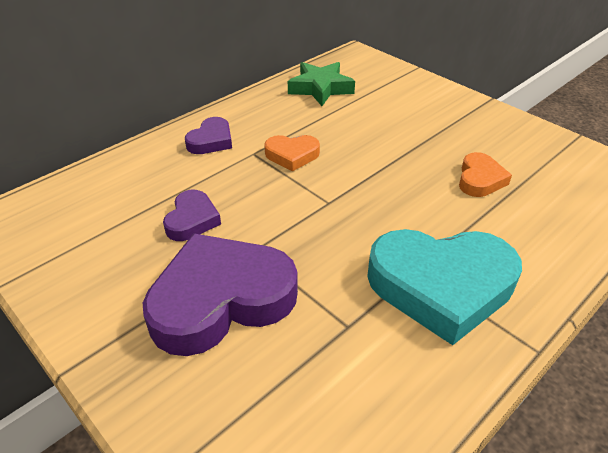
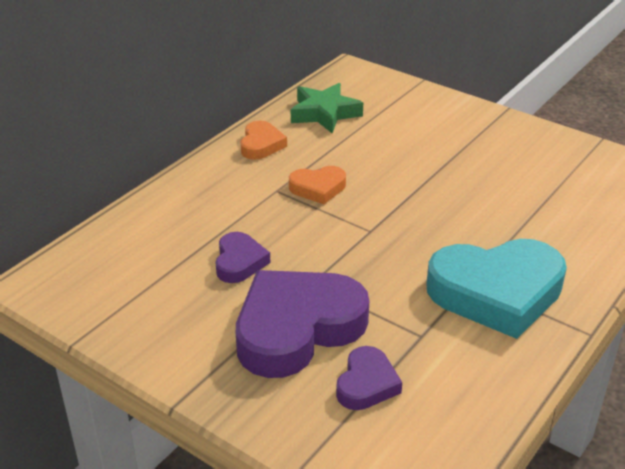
camera: 10 degrees left, 5 degrees down
(211, 141) = (226, 182): purple heart -> purple heart (366, 384)
(480, 179) = (512, 193): orange heart -> orange heart (261, 145)

